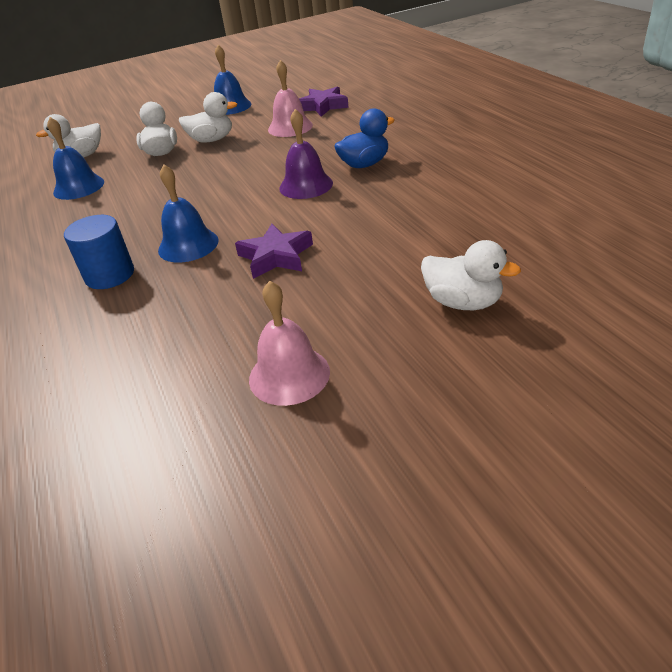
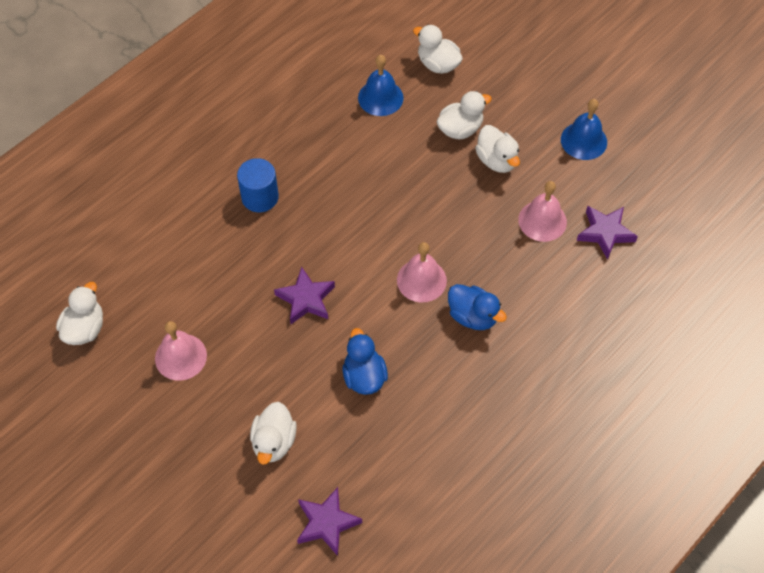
camera: 65 degrees right, 20 degrees up
(162, 492) = (85, 329): none -> white duck
(188, 245) = (309, 230): blue bell -> none
(306, 185) = (421, 280): purple bell -> pink bell
(400, 228) = (364, 376): none -> blue duck
(590, 273) = (327, 523): none -> purple star

